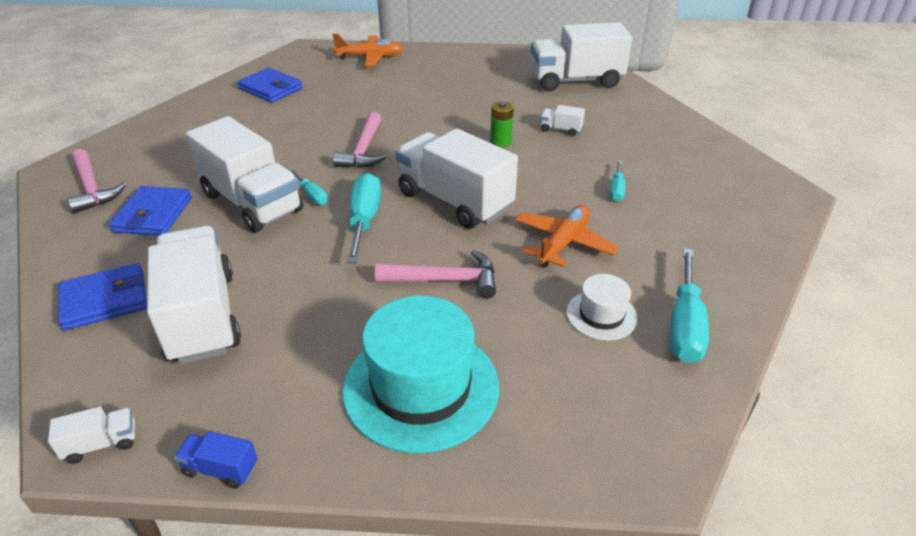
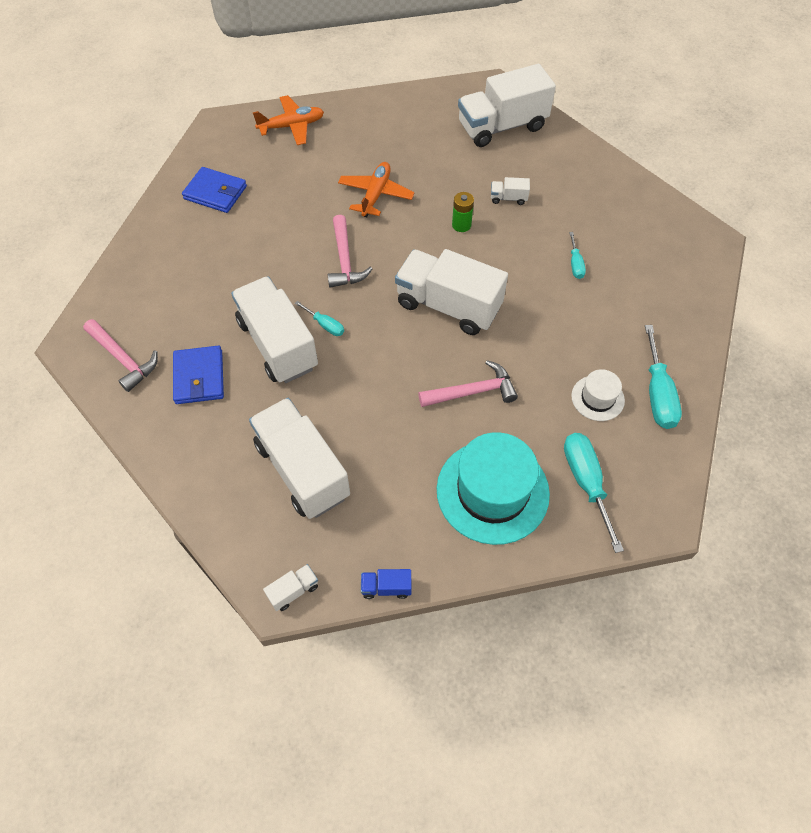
camera: 15 degrees left, 20 degrees up
(105, 300) = (215, 473): blue wallet -> none
(252, 202) = (278, 344): white truck -> white truck turned 150 degrees counterclockwise
(364, 220) = (382, 343): turquoise screwdriver -> turquoise screwdriver (586, 482)
(563, 243) = (550, 333): orange plane -> orange plane (375, 194)

